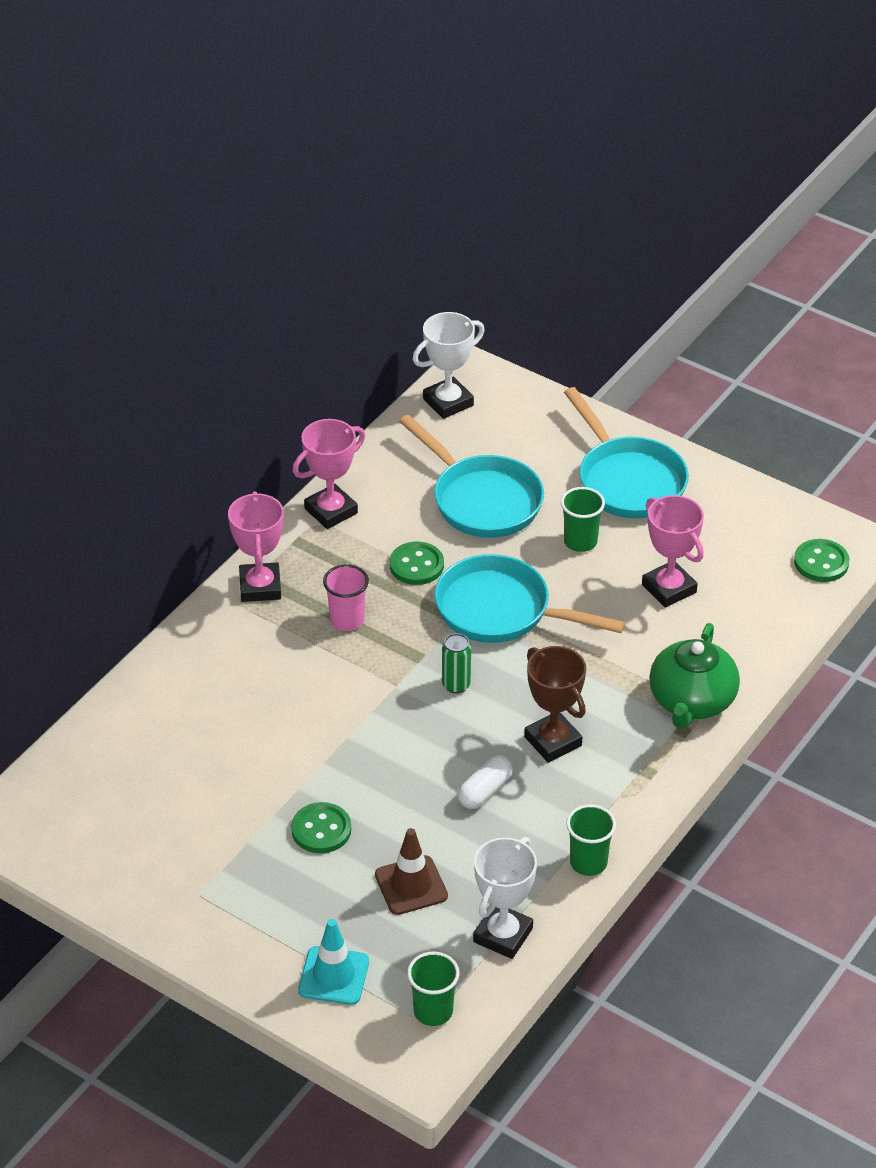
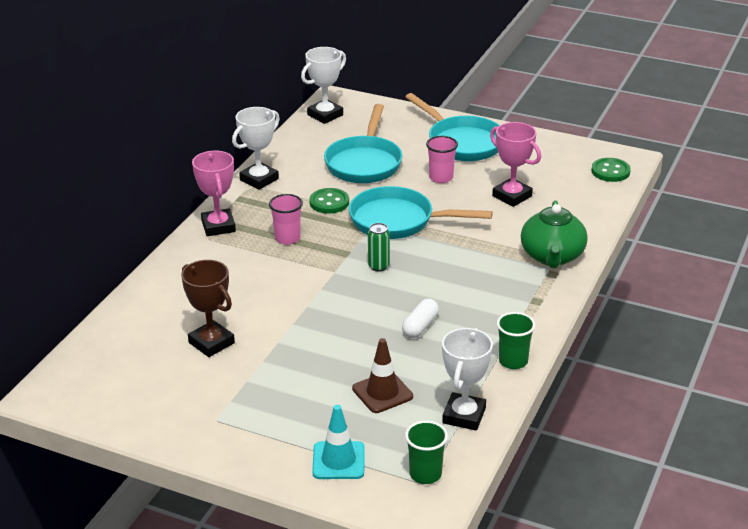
camera: 10 degrees left, 10 degrees down
(321, 830) = (302, 366): green button -> none
(331, 511) = (259, 179): pink trophy -> white trophy
(481, 500) = (364, 163): turquoise pan -> turquoise pan turned 60 degrees clockwise
(553, 741) = (460, 291): brown trophy -> brown trophy (211, 343)
(580, 542) = (441, 178): green cup -> pink cup

